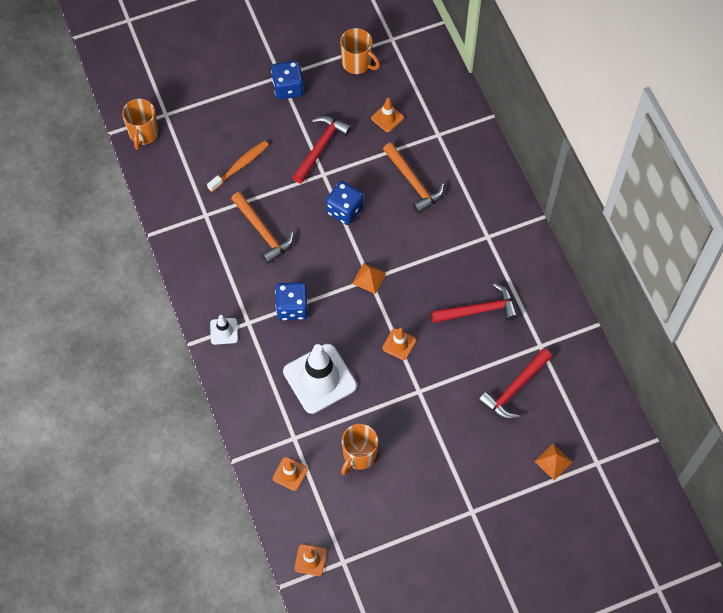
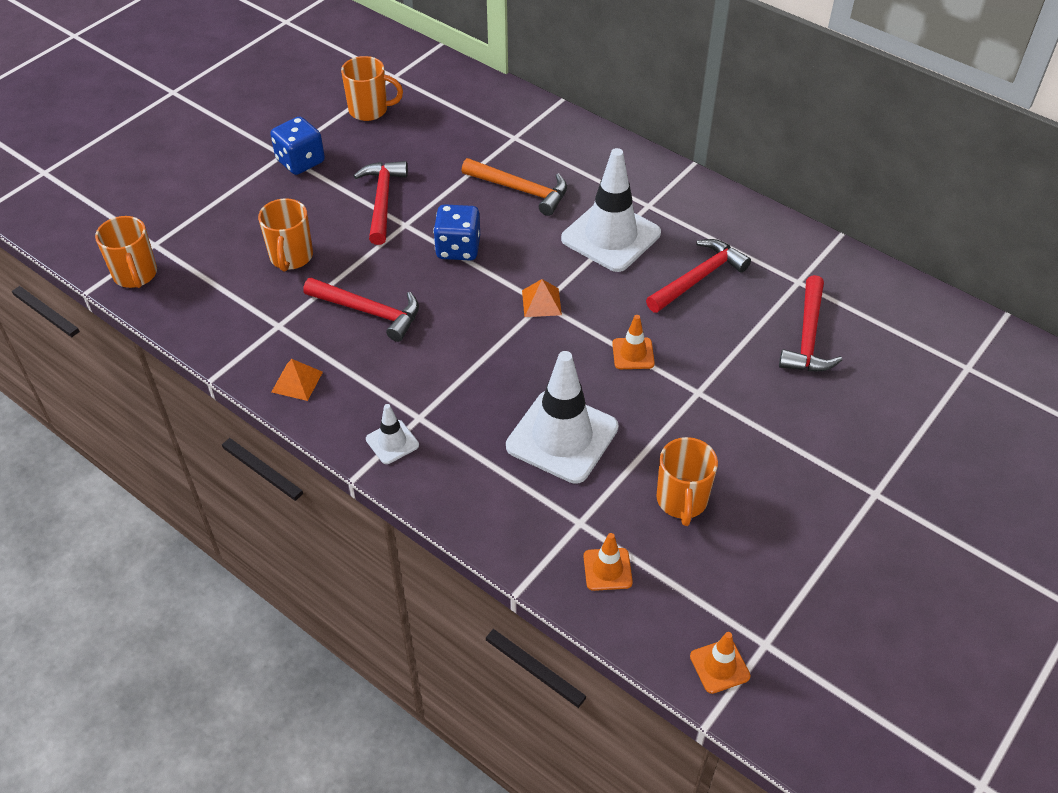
camera: 30 degrees left, 15 degrees down
(240, 166) = (291, 257): orange toothbrush -> orange mug
(263, 232) = (369, 311): orange hammer -> red hammer
(292, 307) = (466, 375): blue dice -> none
(387, 118) = (443, 144): orange traffic cone -> none
(446, 249) = (611, 236): none -> white traffic cone
(553, 461) = (919, 390): orange pyramid -> orange pyramid (297, 382)

